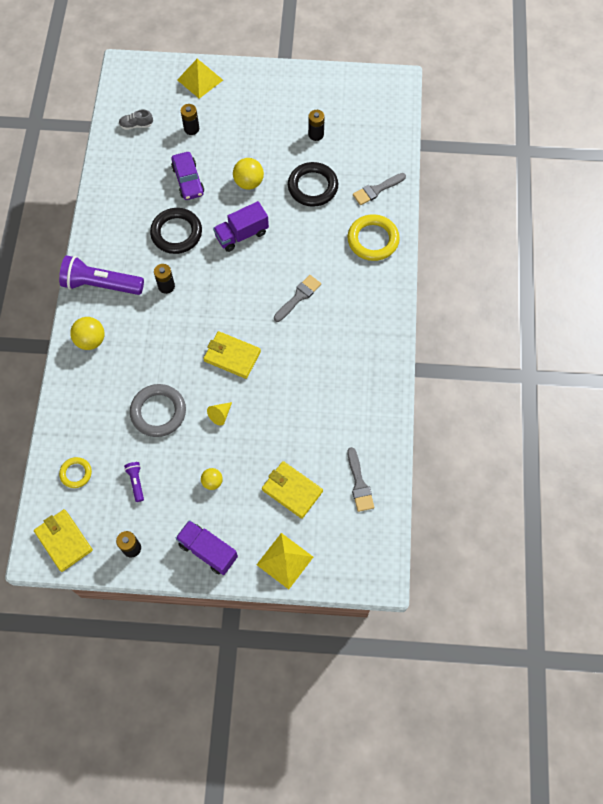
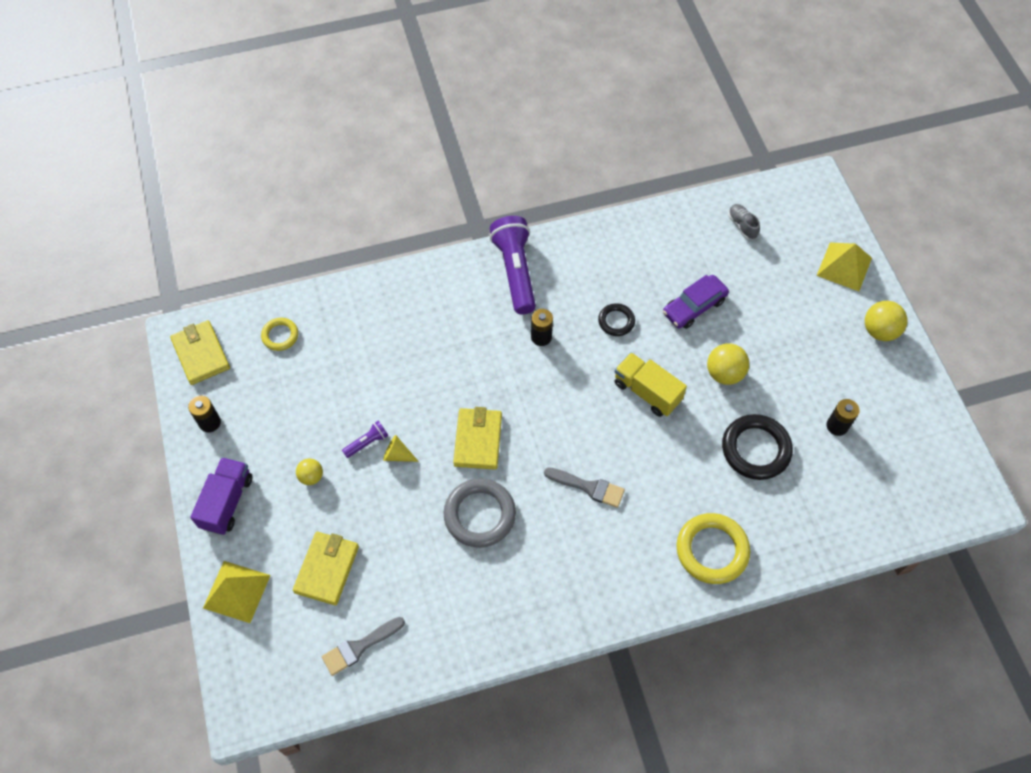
camera: 70 degrees right, 5 degrees down
(63, 541) = (201, 354): yellow wallet -> yellow wallet turned 60 degrees counterclockwise
(91, 340) = (442, 288): yellow ball -> yellow ball (879, 331)
(136, 482) = (287, 398): purple flashlight -> purple flashlight (367, 442)
(158, 412) = (379, 388): grey ring -> grey ring (479, 515)
(176, 233) = (616, 321): black ring -> black ring, size x0.56
(191, 129) = (768, 283): black battery -> none
(242, 234) = (647, 392): purple truck -> yellow truck
(377, 190) = (791, 530): grey brush -> none

